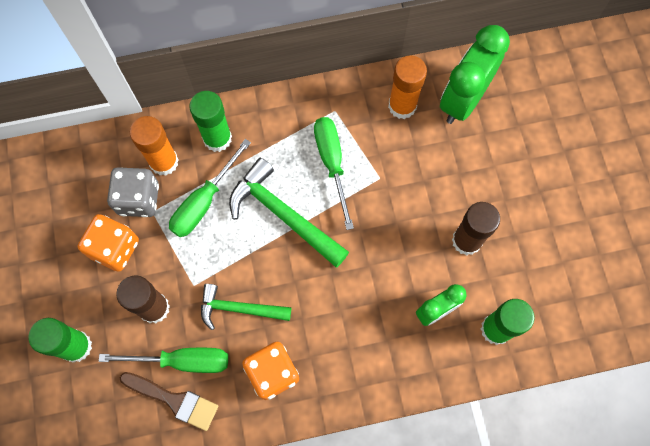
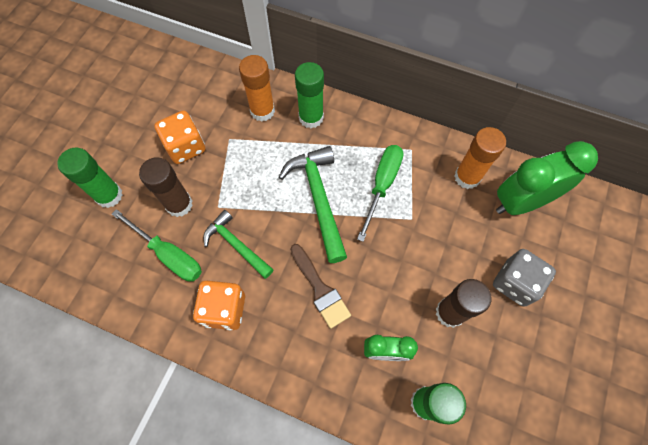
camera: 35 degrees right, 5 degrees down
(138, 199) = (226, 125): grey dice -> grey dice (515, 283)
(174, 400) = (141, 279): brown brush -> brown brush (320, 289)
(204, 202) = (269, 154): green screwdriver -> none

